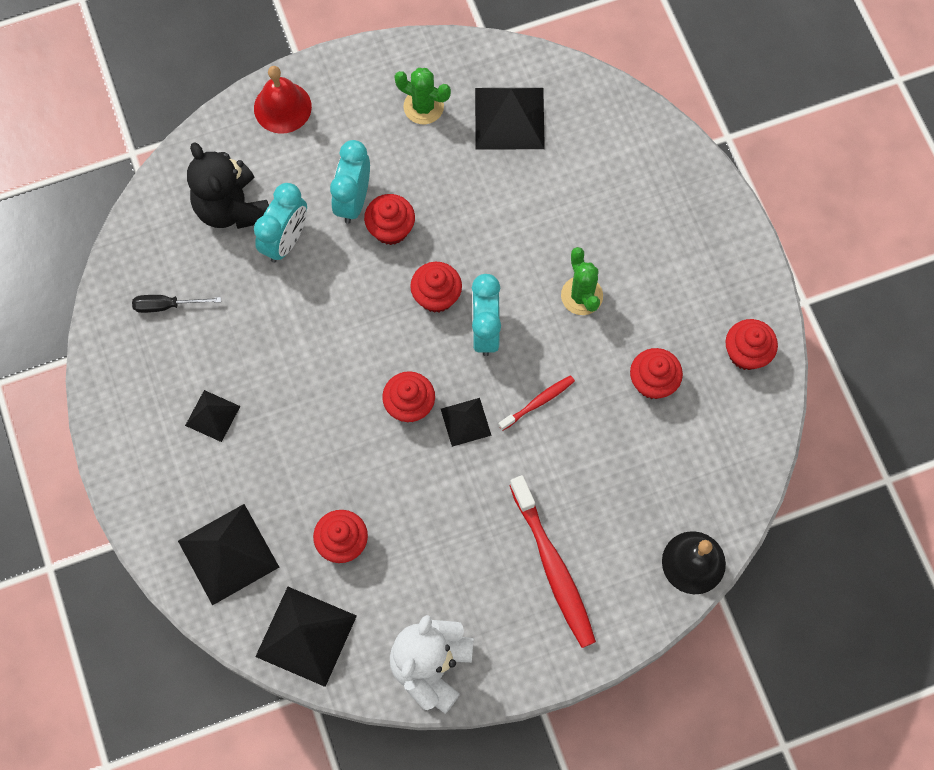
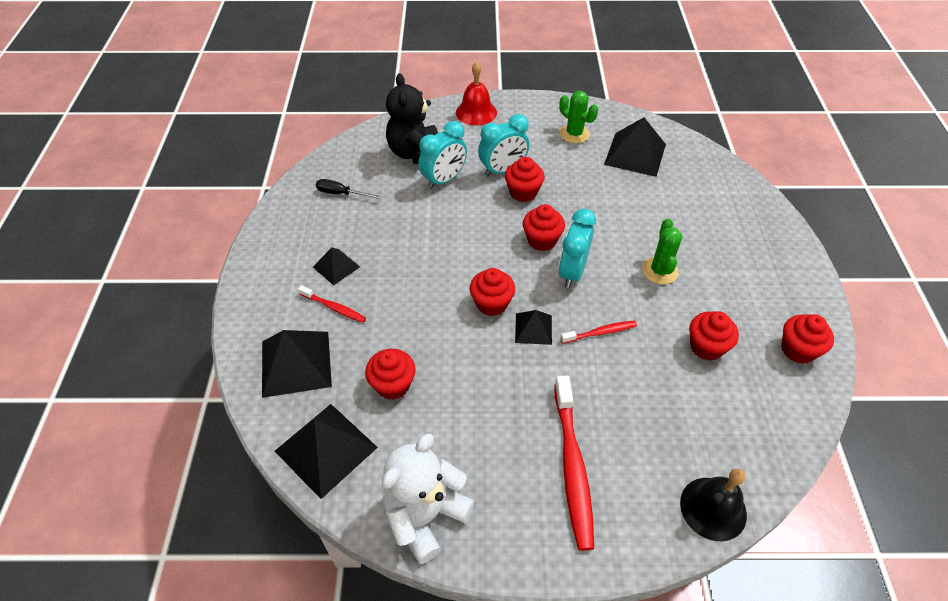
camera: 20 degrees right, 20 degrees down
(236, 471) = (334, 307): none -> red toothbrush
(353, 200) = (502, 170): turquoise clock -> turquoise clock turned 150 degrees counterclockwise

